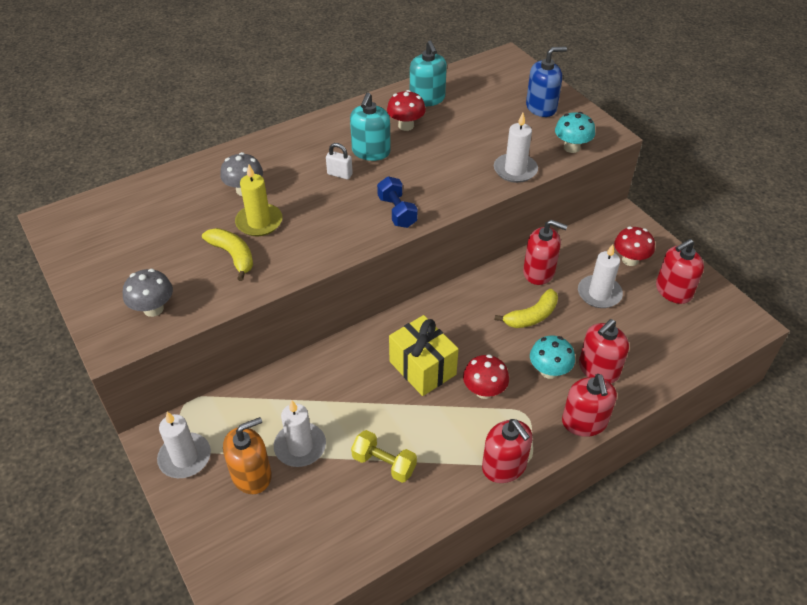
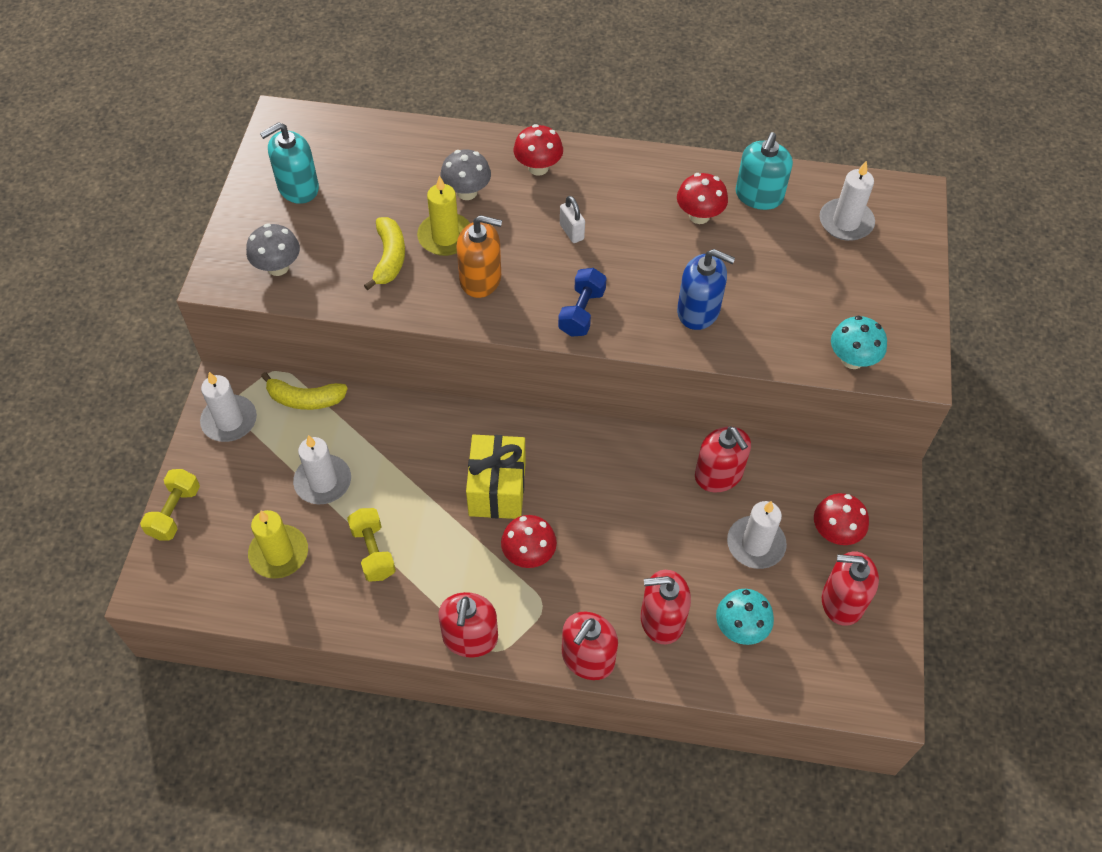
camera: 40 degrees right, 10 degrees up
(206, 549) = (175, 512): none -> yellow dumbbell
(251, 475) = (263, 476): orange soap dispenser -> orange soap dispenser (480, 279)
(277, 152) = (538, 167): none -> red mushroom
(318, 515) = (279, 553): none -> yellow candle
(371, 152) = (629, 225): turquoise soap dispenser -> turquoise soap dispenser (298, 188)
(515, 170) = (756, 345): white candle -> white candle (846, 222)
(532, 316) = (657, 516): yellow banana -> yellow banana (305, 399)
(541, 107) = (877, 287): blue soap dispenser -> blue soap dispenser (698, 311)
(549, 371) = (611, 583): turquoise mushroom -> turquoise mushroom (740, 628)

